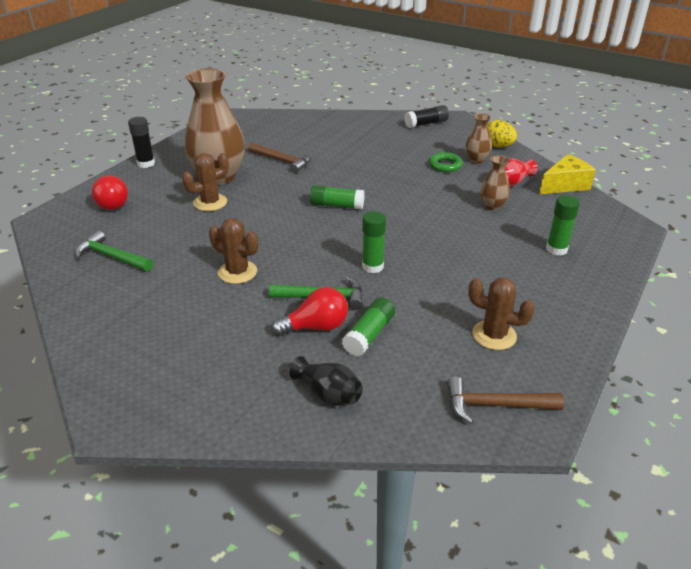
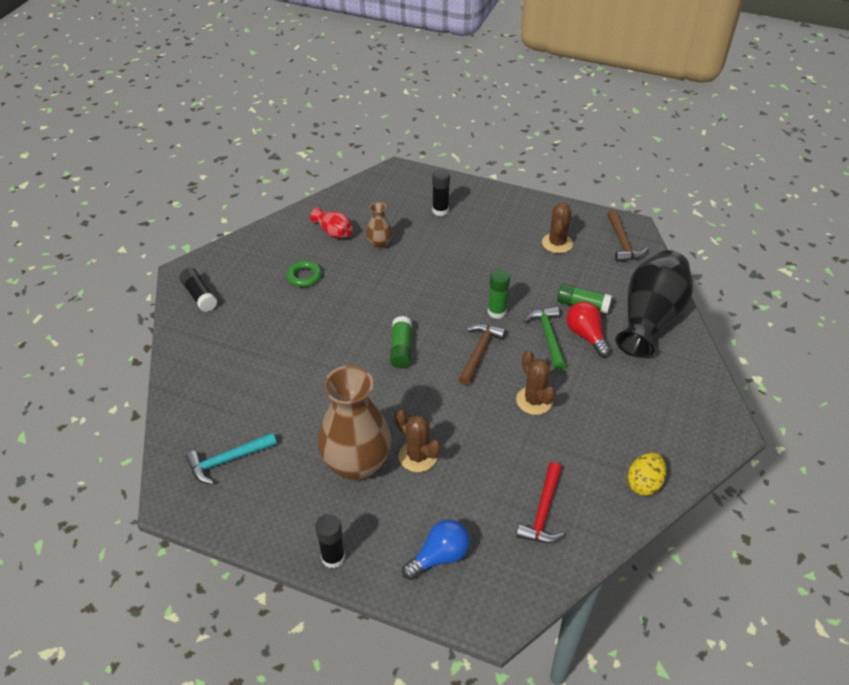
camera: 100 degrees left, 10 degrees up
(111, 257) = (543, 512): green hammer -> red hammer
(112, 203) = (439, 556): red light bulb -> blue light bulb
(237, 272) = (534, 400): brown cactus -> brown cactus turned 45 degrees counterclockwise
(252, 132) = (228, 460): none -> turquoise hammer
(282, 161) = (309, 411): brown hammer -> brown hammer (479, 352)
(328, 394) = (650, 318): black vase -> black vase, size x2.15
(476, 160) = (289, 255): brown vase -> none
(498, 146) = (256, 240): yellow egg -> yellow egg (643, 483)
(556, 249) = (440, 210): green glue stick -> black glue stick
(565, 185) = (333, 200): yellow cheese -> none

